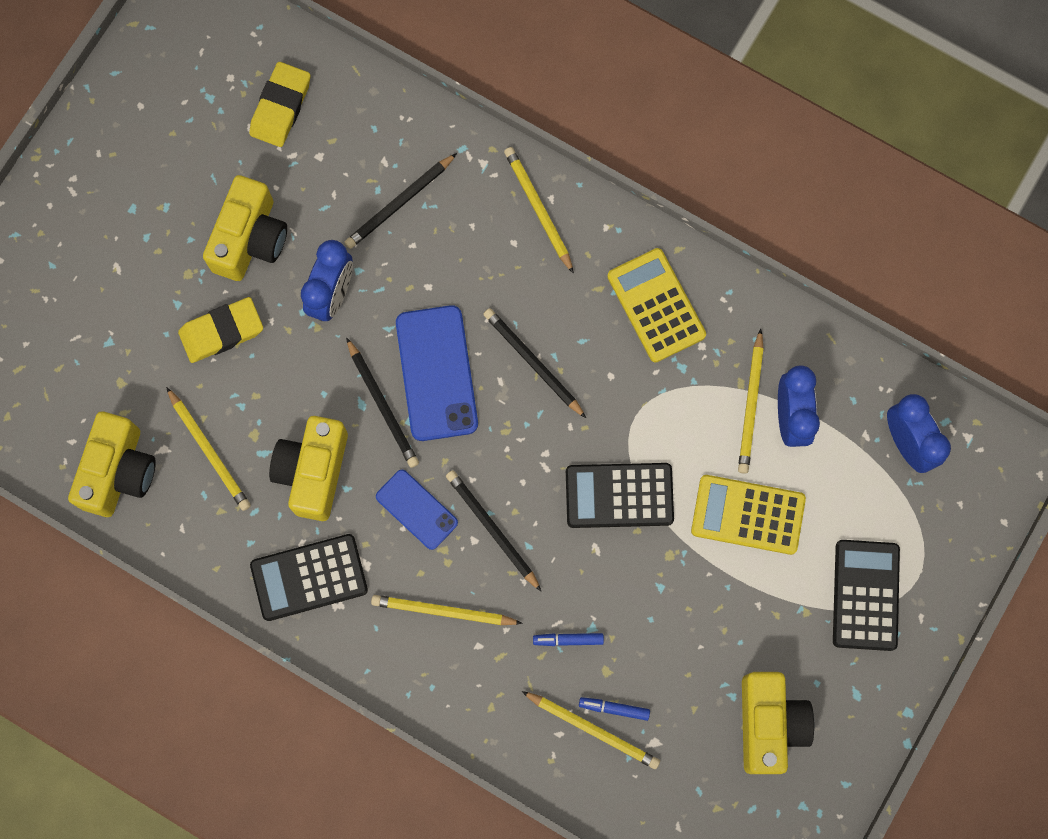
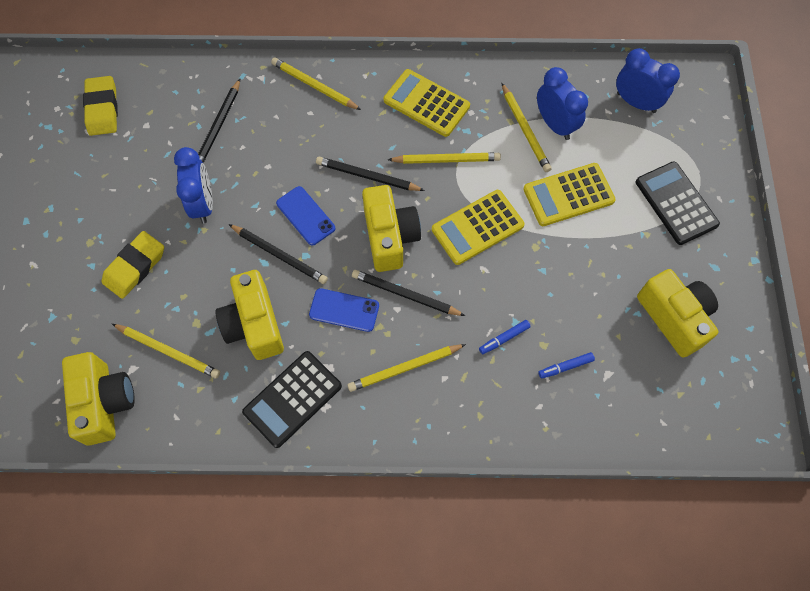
camera: 30 degrees left, 10 degrees down
(250, 239) = (124, 198): yellow camera -> yellow camera (389, 237)
(436, 373) = (305, 216): blue phone -> blue phone, size x0.61
(592, 730) = (560, 390): yellow pencil -> yellow pencil (446, 160)
(619, 495) = (477, 227): black calculator -> yellow calculator

